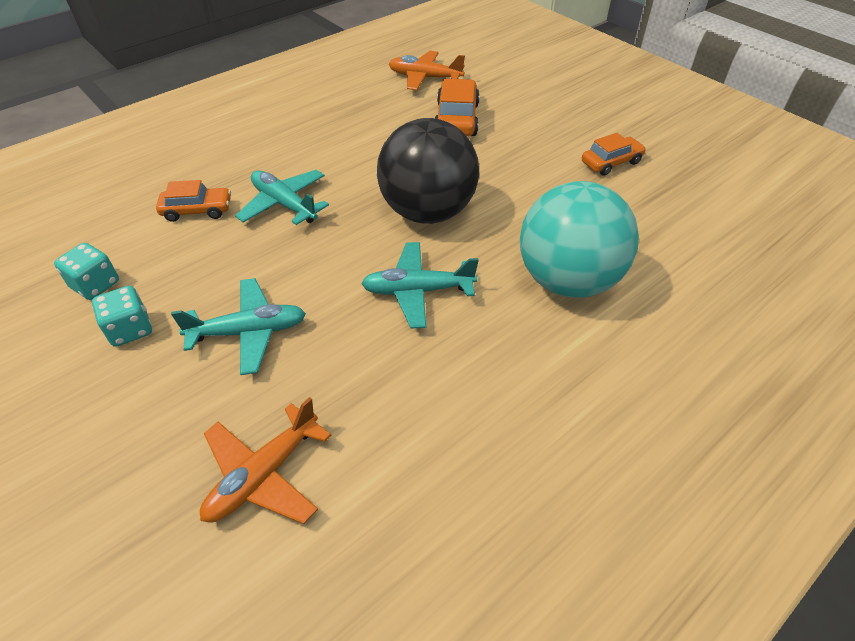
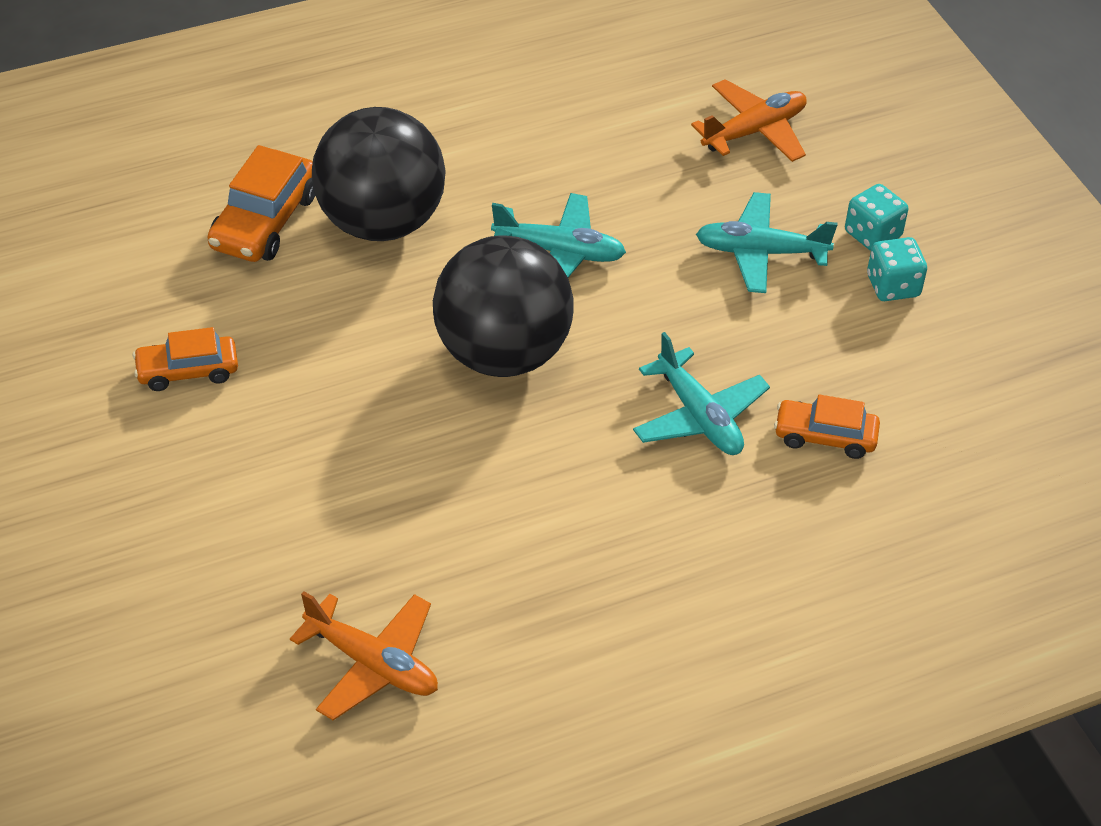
camera: 165 degrees left, 0 degrees up
(95, 285) = (945, 352): turquoise dice -> turquoise dice (872, 234)
(456, 119) = (370, 527): orange car -> orange car (264, 221)
(567, 280) = (380, 222): turquoise ball -> black ball

